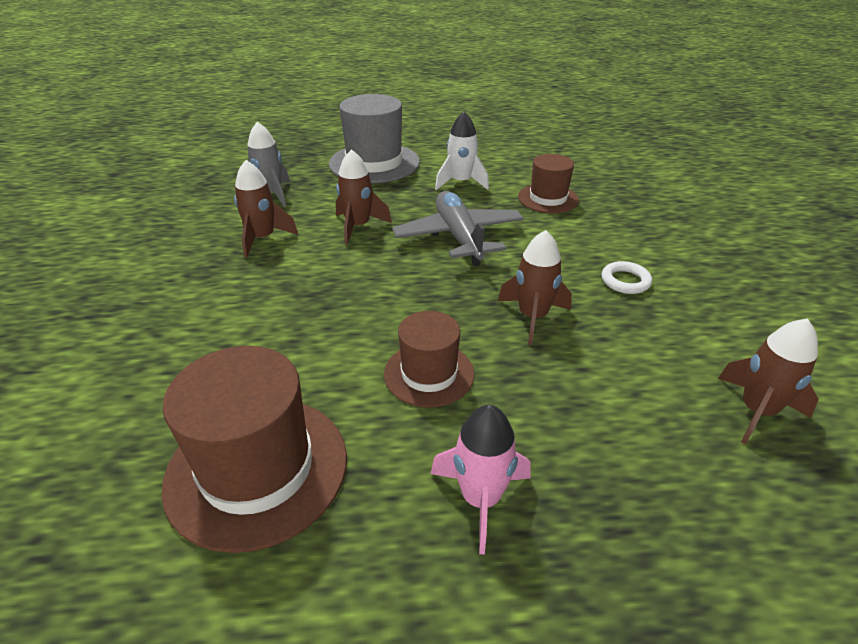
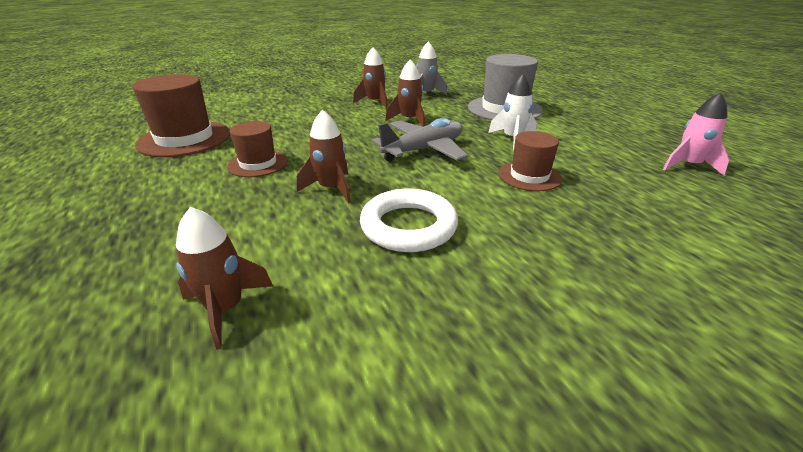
camera: 70 degrees right, 5 degrees down
(480, 499) = (152, 192): pink rocket -> pink rocket (688, 165)
(625, 281) = (408, 226): white ring -> white ring, size x1.96

